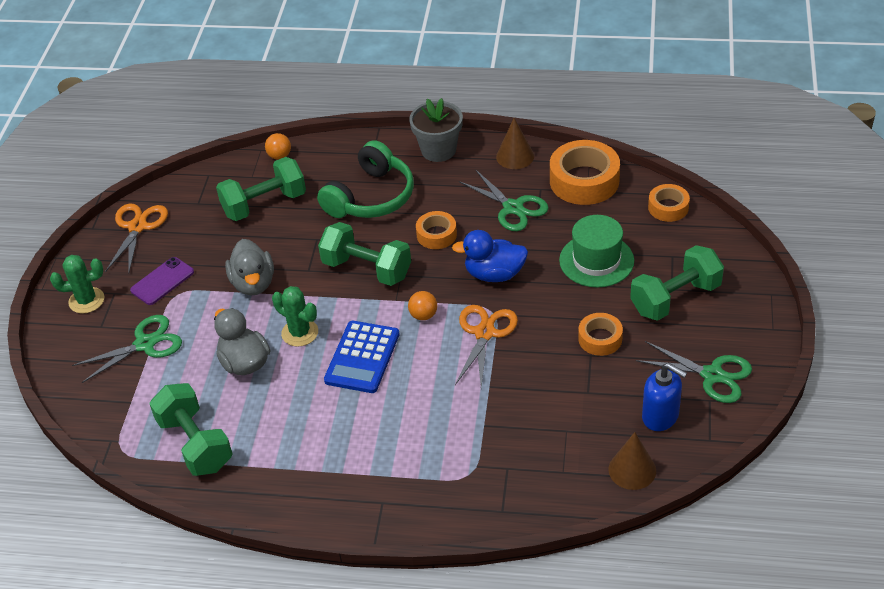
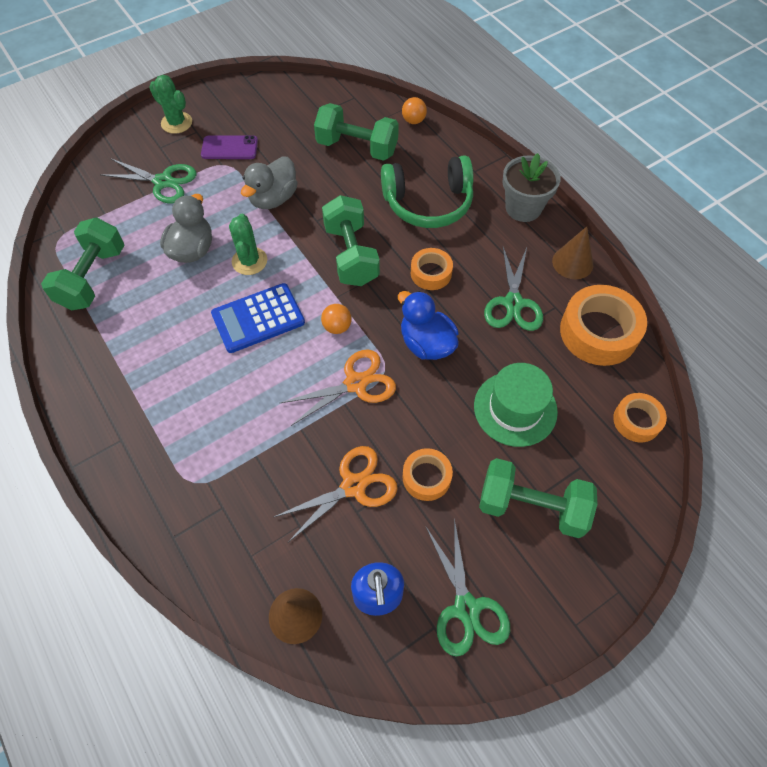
camera: 45 degrees right, 15 degrees up
(138, 227) = (268, 98): orange scissors -> orange scissors (354, 486)

